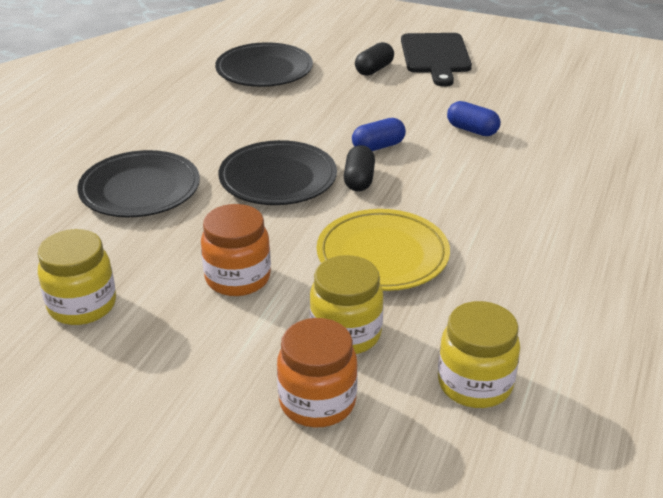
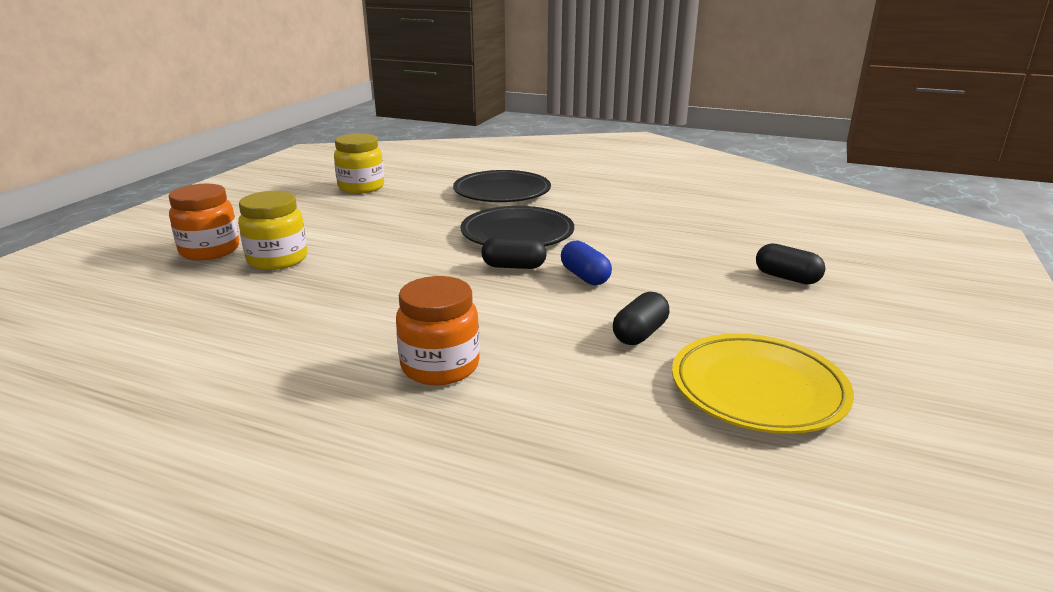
camera: 90 degrees right, 10 degrees down
(238, 278) = (370, 224): orange jar -> orange jar (440, 366)
(264, 70) = (743, 224): black plate -> none
(382, 255) = (378, 275): yellow plate -> yellow plate (757, 389)
(436, 56) = (865, 320): black cutting board -> none
(472, 130) = (640, 334): blue capsule -> black capsule
(475, 384) = (175, 306): yellow jar -> none

